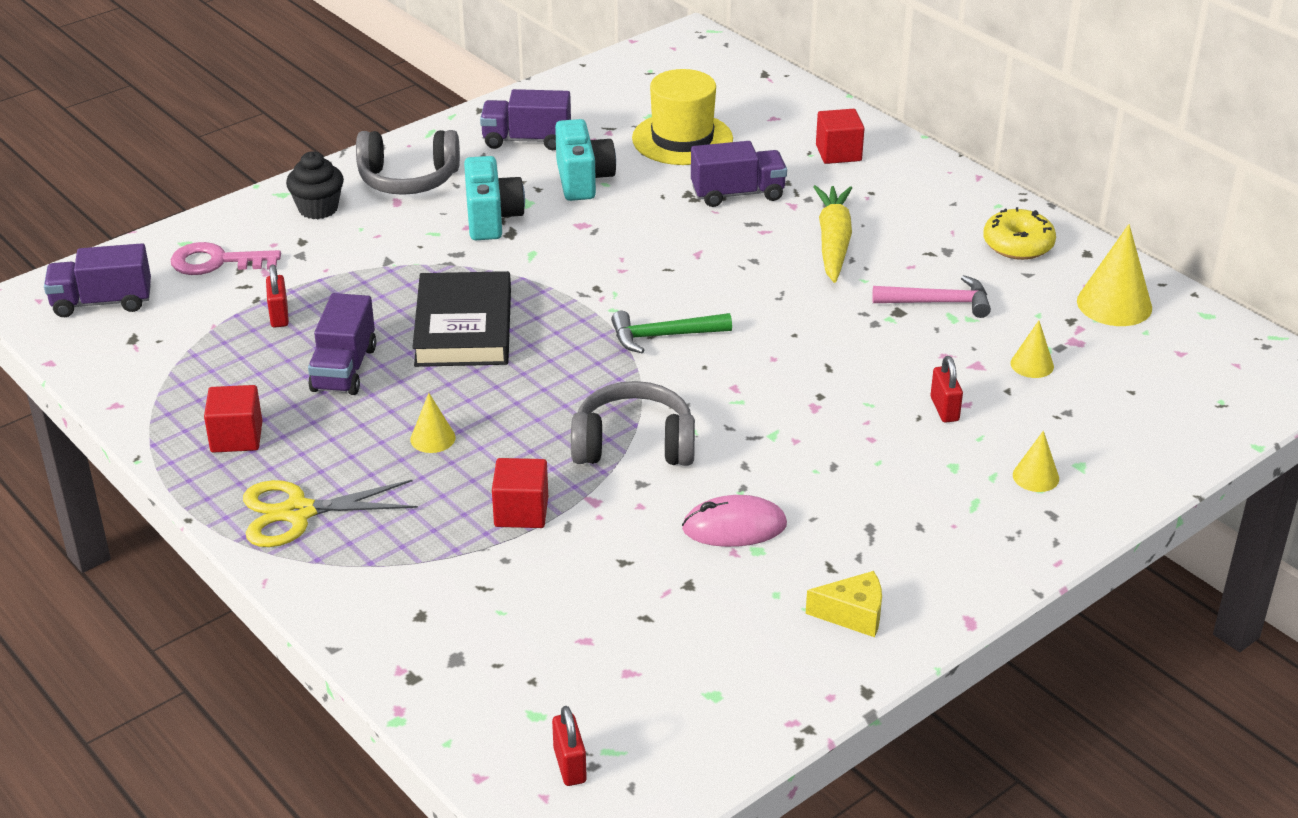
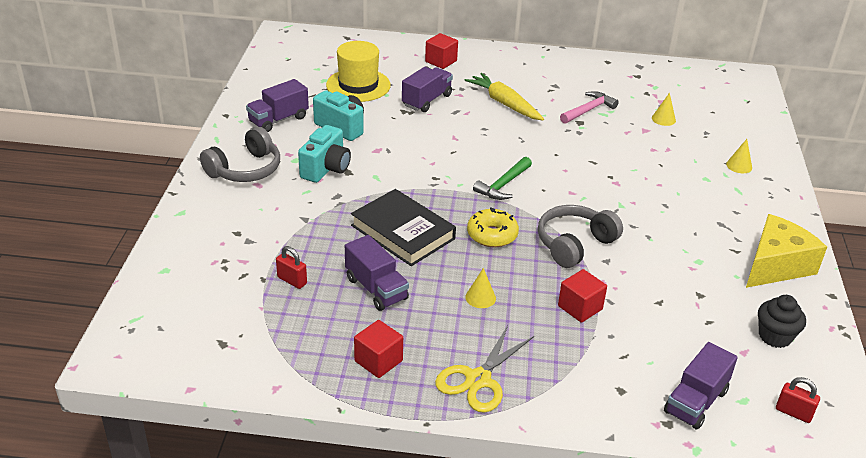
camera: 45 degrees left, 0 degrees up
(102, 302) = (166, 333): purple truck -> purple truck (695, 401)
(216, 262) = (203, 271): pink key -> none
(318, 209) = (217, 210): black cupcake -> black cupcake (775, 336)
(492, 219) = (326, 169): turquoise camera -> turquoise camera turned 75 degrees clockwise
(734, 527) = (674, 256): pink mouse -> none
(853, 615) = (776, 265): yellow cheese -> yellow cheese, size x1.88
(944, 409) = (664, 156): red padlock -> none
(1018, 245) = (577, 70): yellow donut -> yellow donut (492, 235)
(1114, 304) = (650, 78): yellow cone -> none

